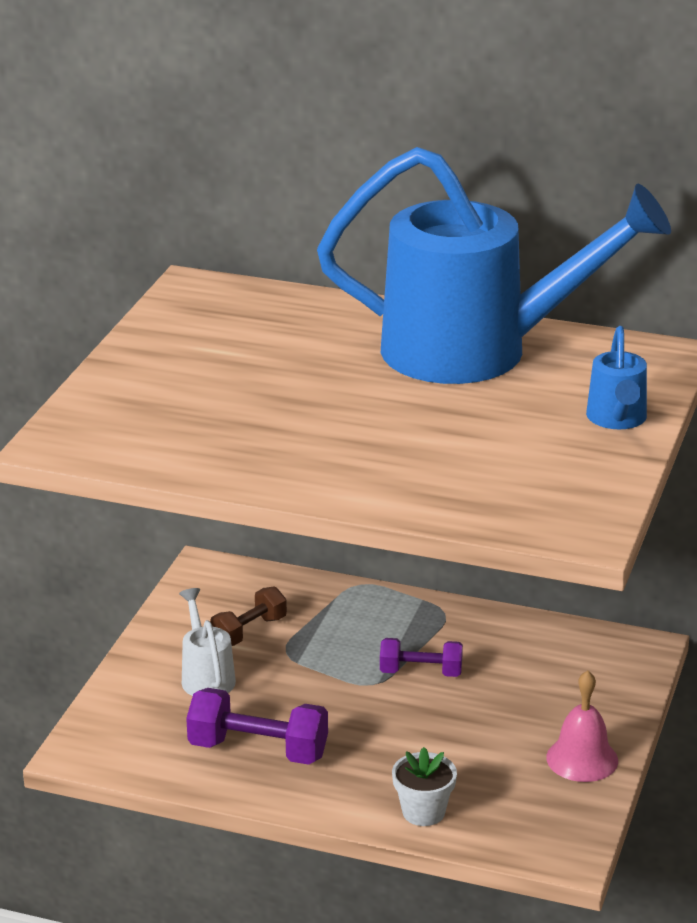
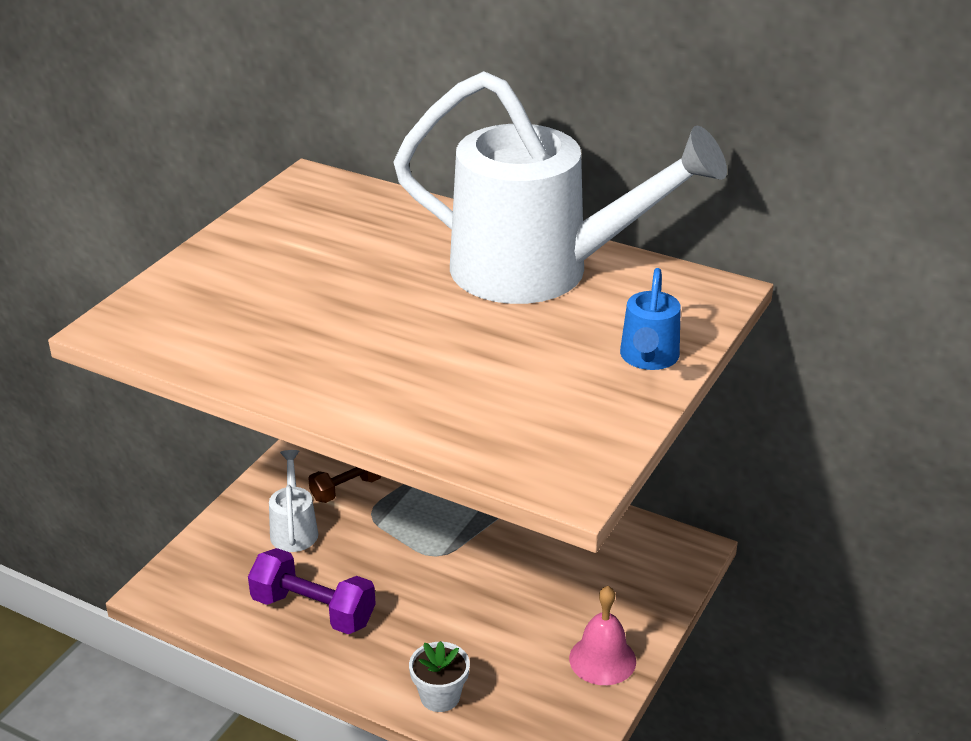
camera: 10 degrees right, 5 degrees up
(421, 672) = (482, 549): purple dumbbell -> none
(476, 351) = (539, 271): blue watering can -> white watering can

